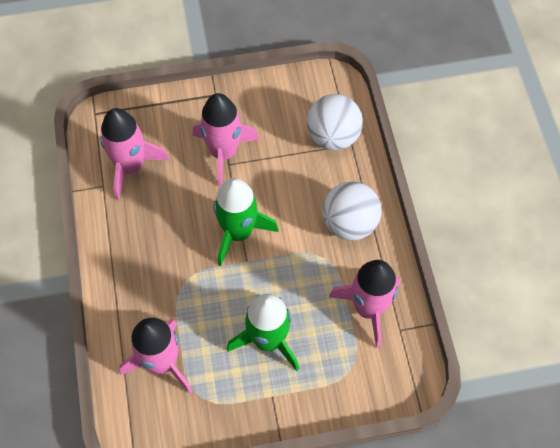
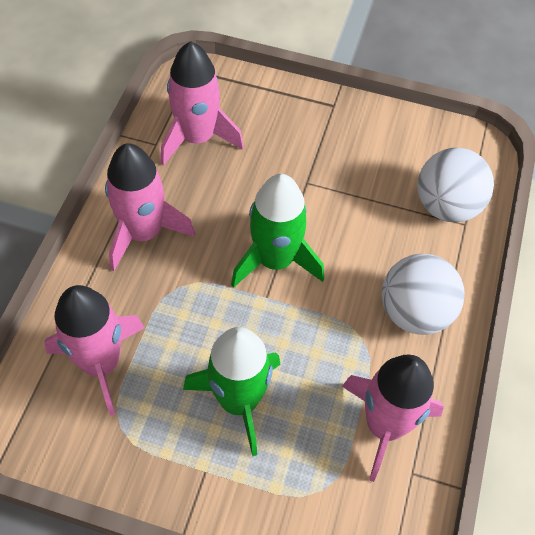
camera: 25 degrees right, 5 degrees down
(224, 153) = (308, 168): pink rocket -> pink rocket (143, 233)

